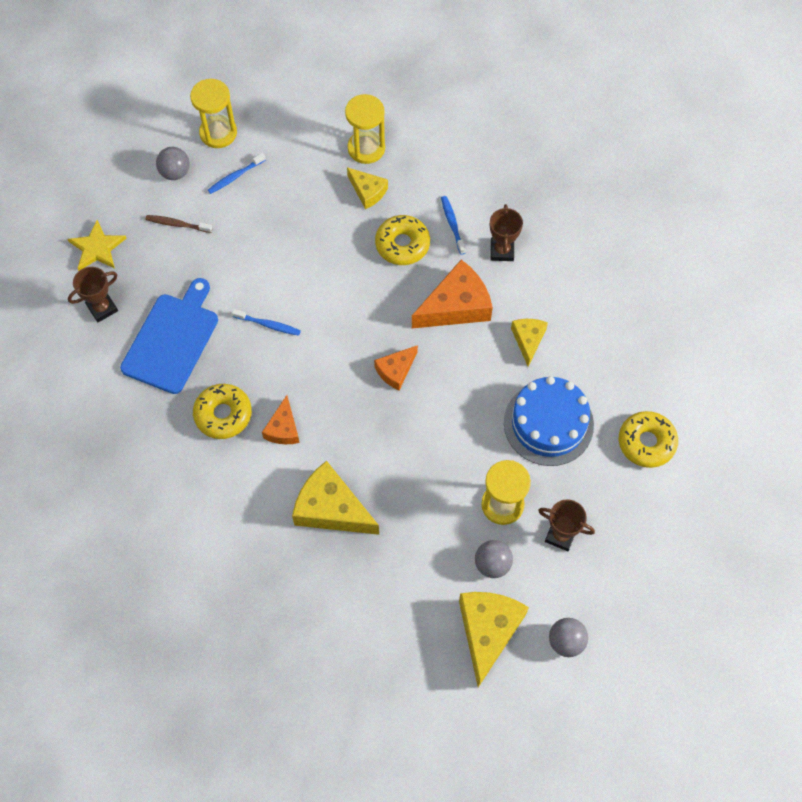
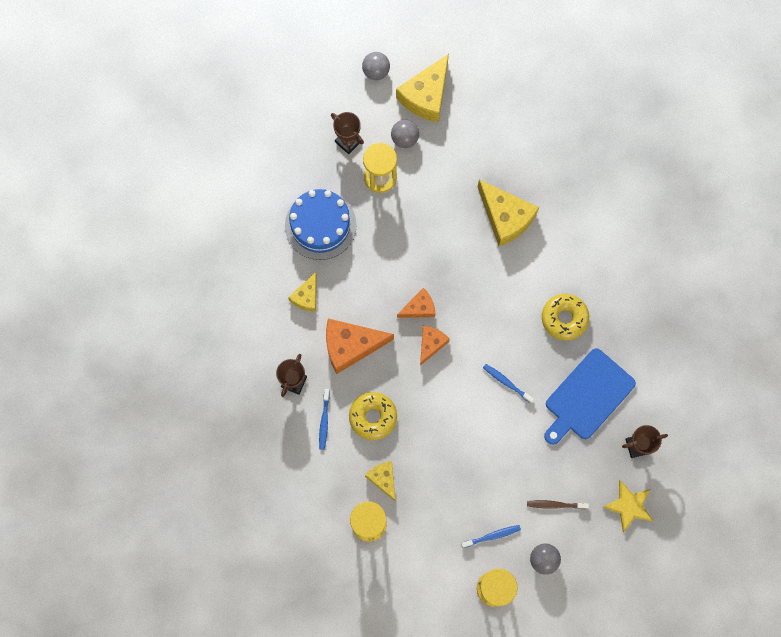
camera: 160 degrees left, 10 degrees up
(177, 224) = (555, 505): brown toothbrush -> brown toothbrush turned 150 degrees clockwise
(283, 428) = (521, 291): orange cheese -> orange cheese (431, 344)
(646, 442) = (255, 186): yellow donut -> none

